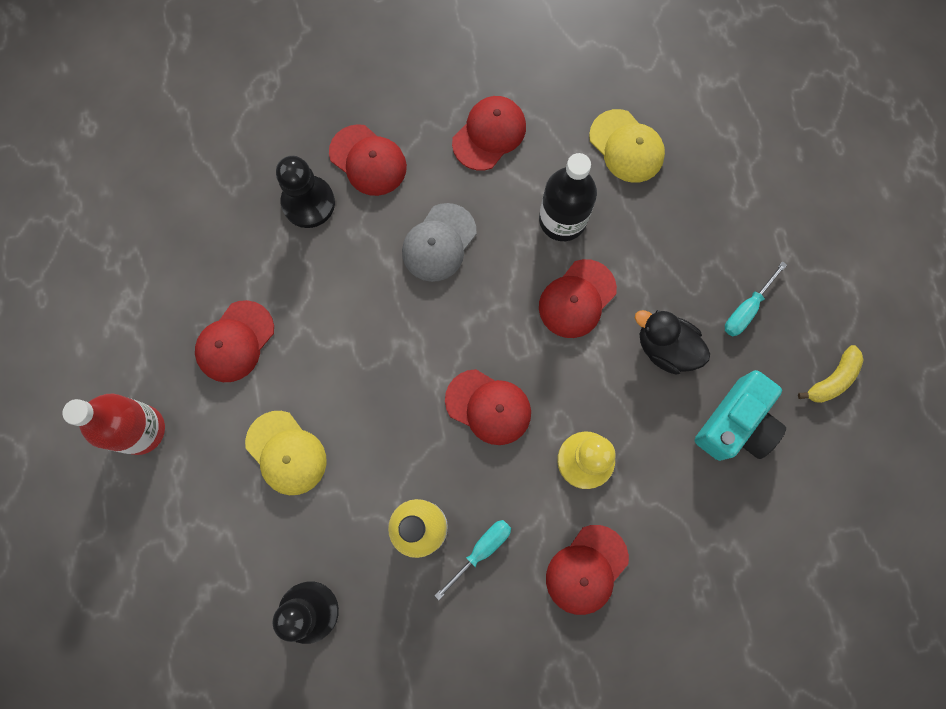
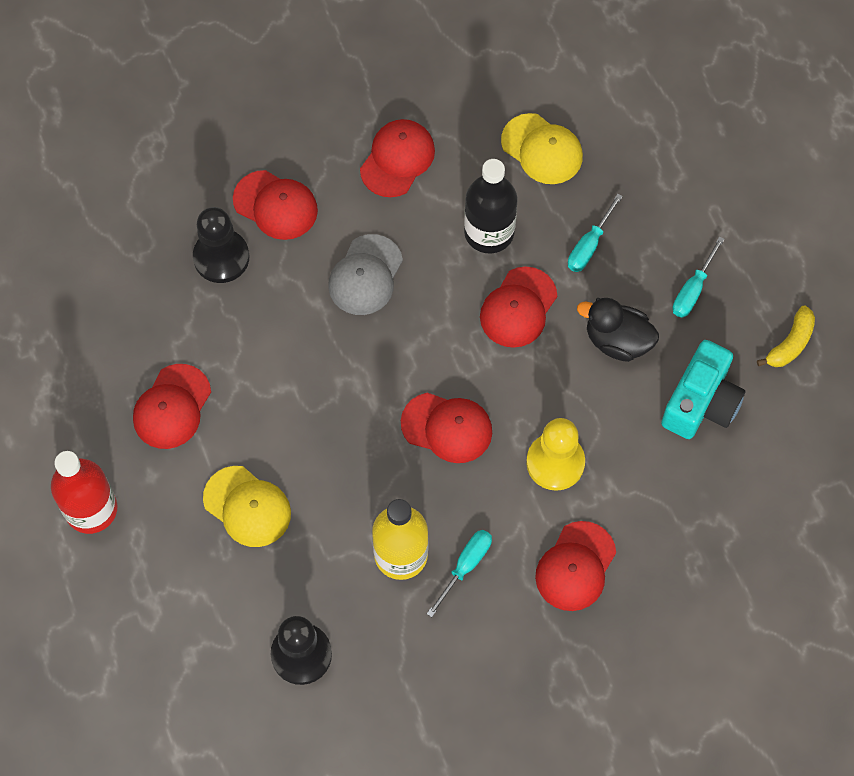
camera: 10 degrees left, 10 degrees down
(655, 248) = (589, 245): none -> turquoise screwdriver

